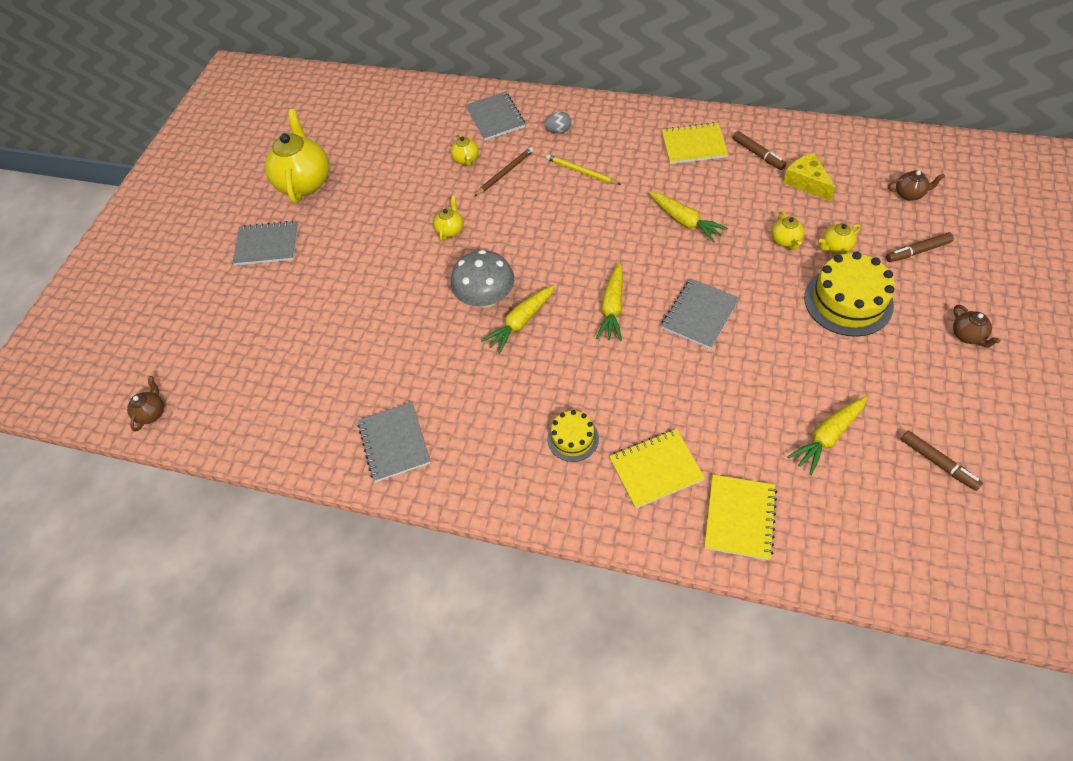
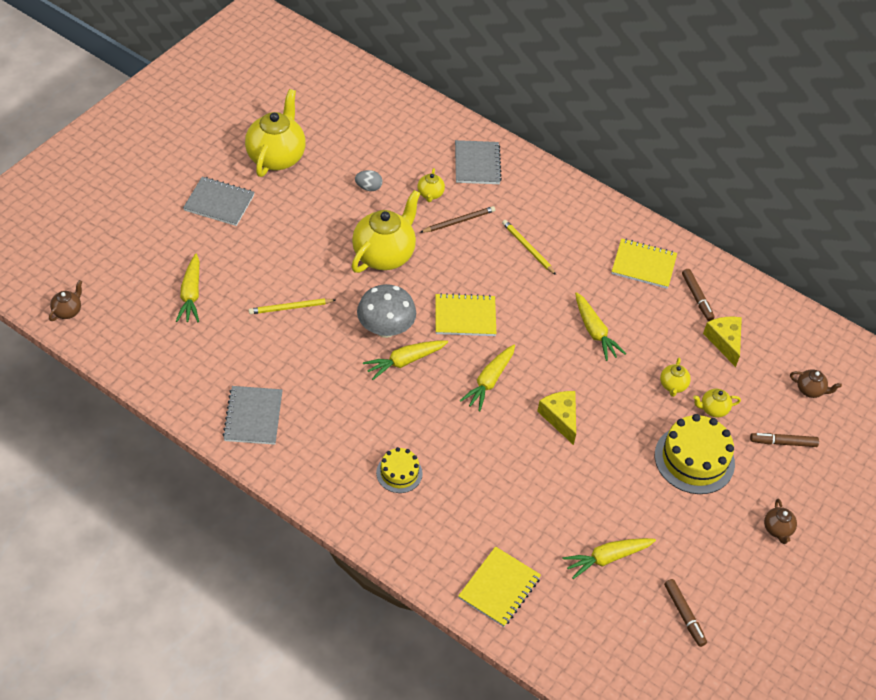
camera: 10 degrees right, 5 degrees down
(275, 344) = (191, 294): none -> yellow carrot
(382, 316) = (290, 308): none -> yellow pencil
(450, 230) = (384, 255): yellow teapot -> yellow teapot, size x2.21
(558, 131) = (528, 200): grey egg -> grey egg (368, 187)
(656, 469) = (453, 525): yellow notebook -> yellow notebook (465, 316)
(700, 315) = (560, 418): grey notebook -> yellow cheese

